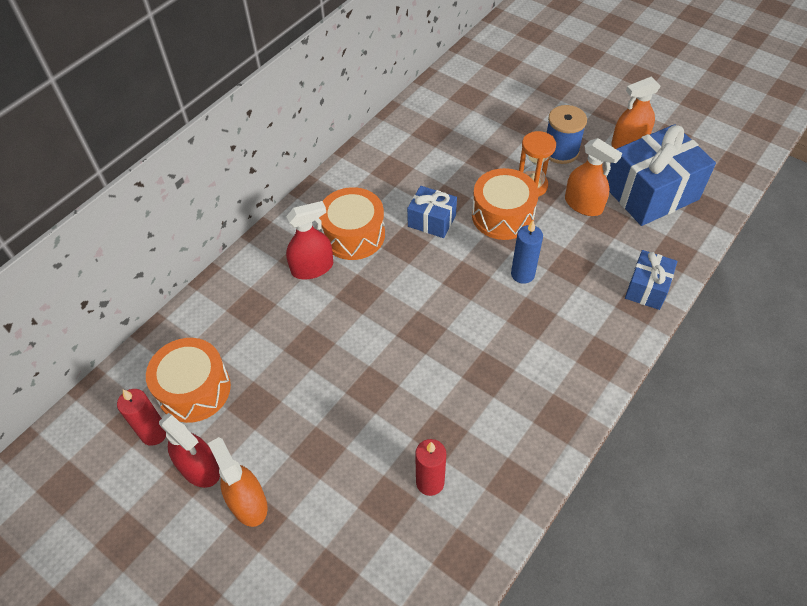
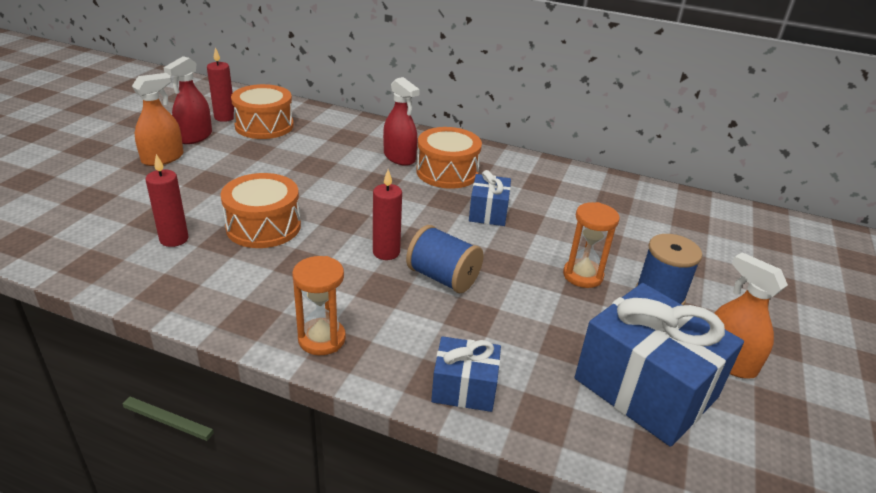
camera: 70 degrees right, 20 degrees down
(481, 307) = (386, 252): none -> red candle
(502, 215) = (522, 257): orange drum -> orange drum (263, 226)
(522, 274) = (443, 278): blue candle -> blue spool
(583, 204) = (579, 320): orange spray bottle -> none
(590, 368) = (322, 339): none -> orange hourglass

